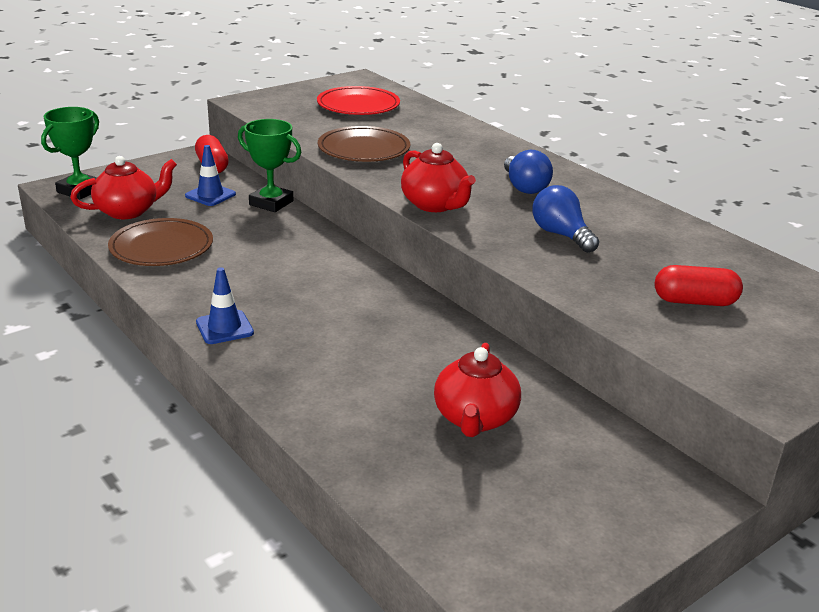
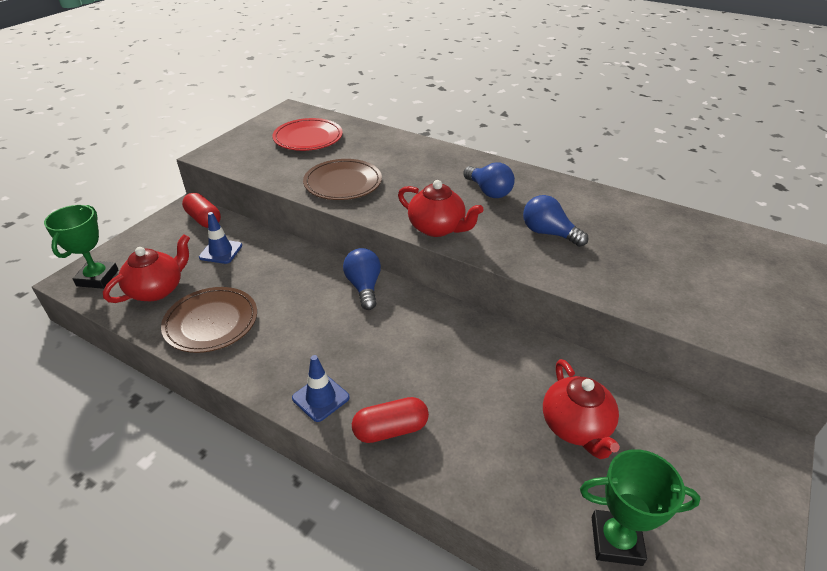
camera: 20 degrees left, 10 degrees up
(271, 203) = (277, 246): green trophy -> green trophy (616, 541)
(336, 255) = (364, 287): none -> blue light bulb
(694, 301) = (683, 273): red capsule -> red capsule (390, 429)

